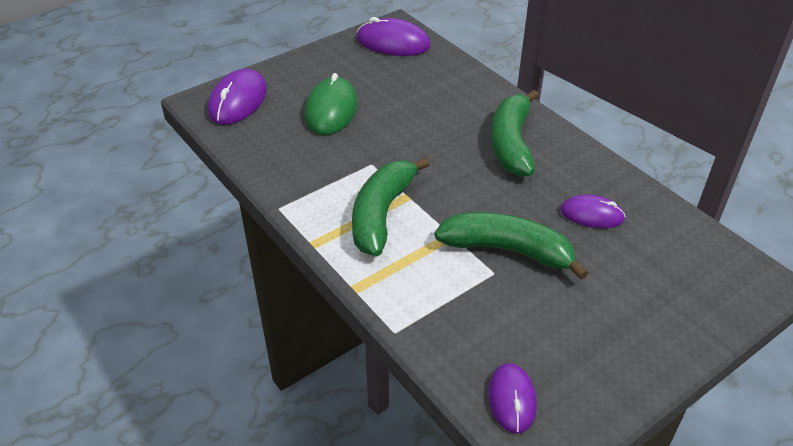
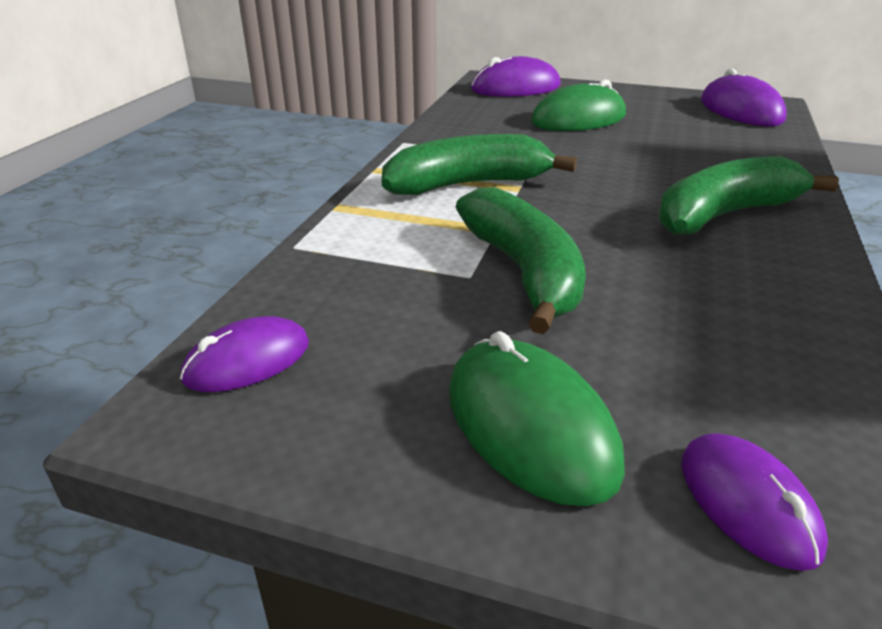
camera: 55 degrees right, 10 degrees down
(592, 214) = (704, 315): purple mouse -> purple mouse (747, 503)
(630, 319) = (530, 426): none -> green mouse

